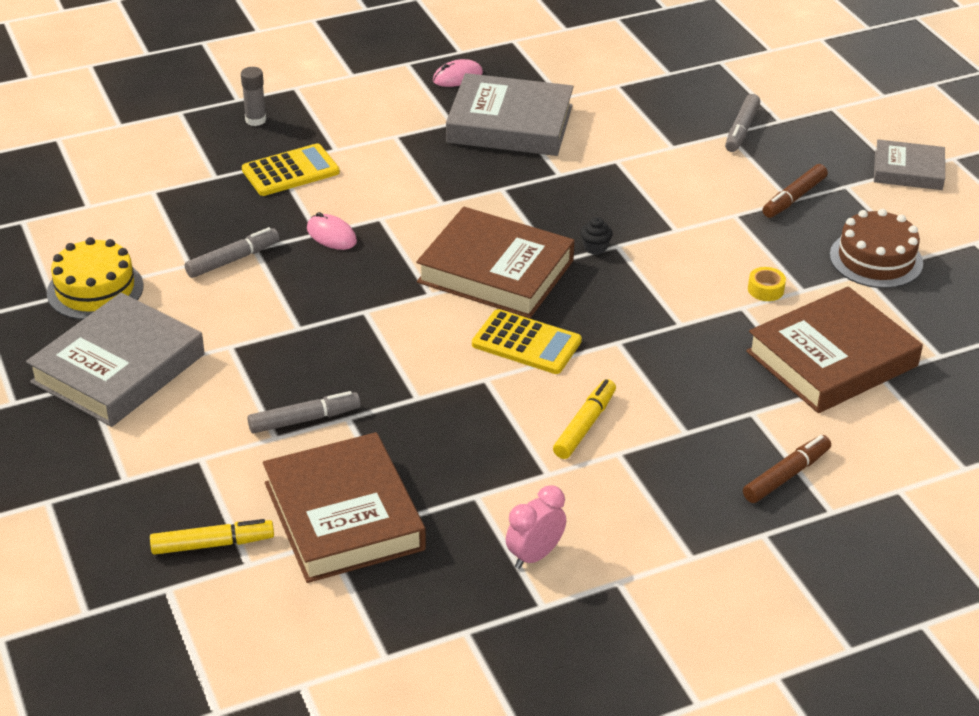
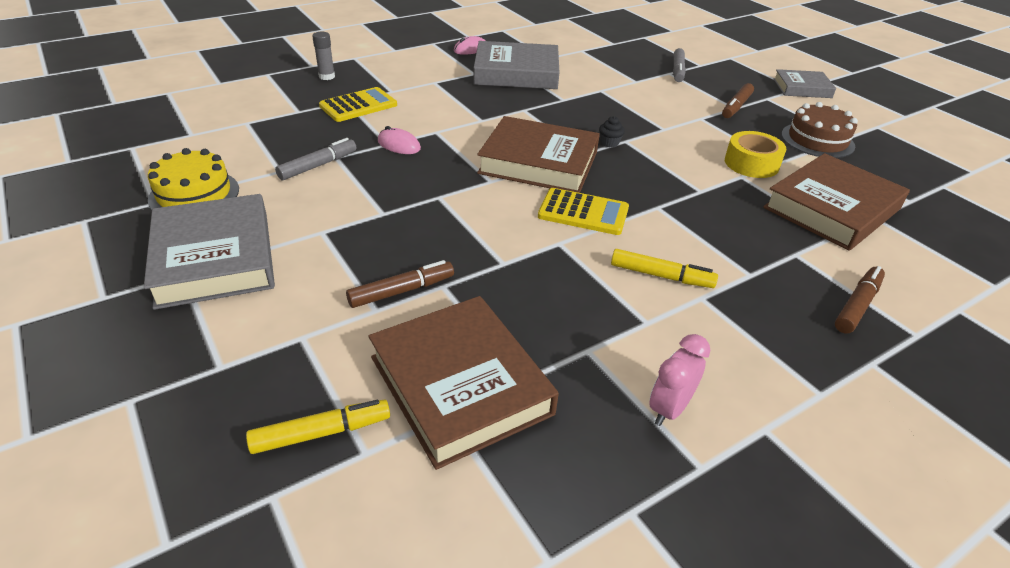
camera: 10 degrees left, 0 degrees up
(118, 368) = (214, 258): grey book -> grey book turned 45 degrees counterclockwise
(304, 420) = (401, 291): grey marker -> brown marker
(585, 425) = (661, 276): yellow marker -> yellow marker turned 90 degrees clockwise
(765, 289) = (751, 163): yellow tape -> yellow tape, size x1.86

